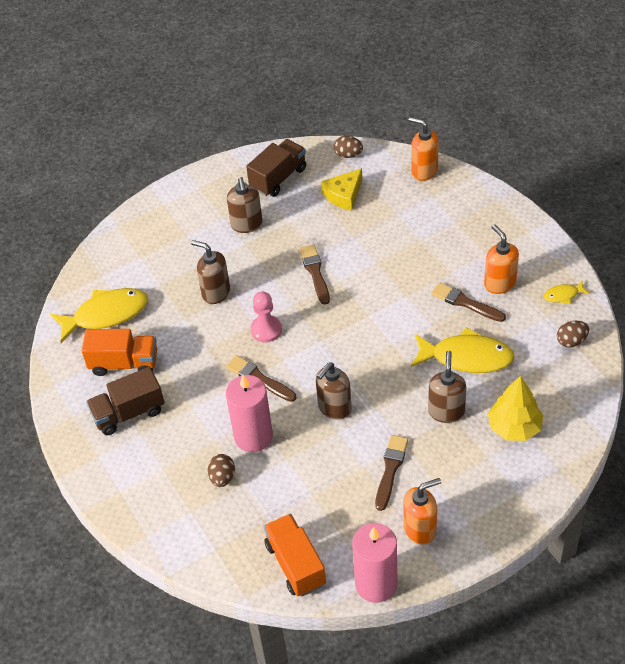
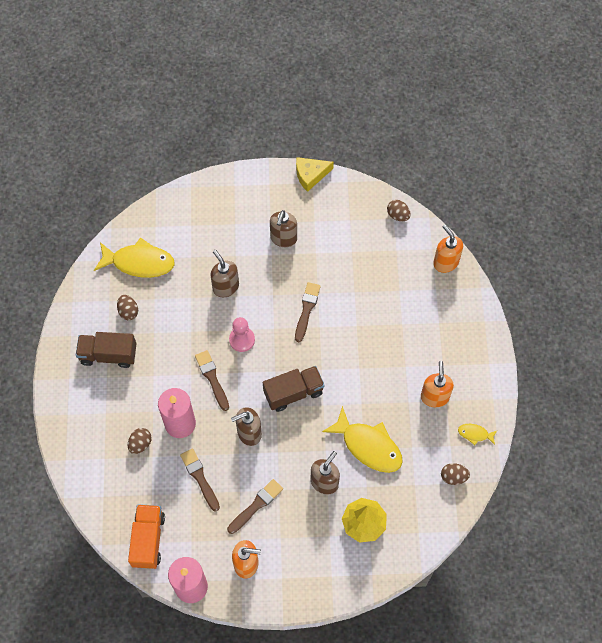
camera: 25 degrees right, 15 degrees up
(124, 363) = (128, 311): orange truck -> brown egg
(278, 178) = (332, 208): brown truck -> brown truck (293, 393)
(344, 195) = (371, 251): yellow cheese -> yellow cheese (310, 175)
(465, 303) = (398, 399): brown brush -> brown brush (199, 477)

